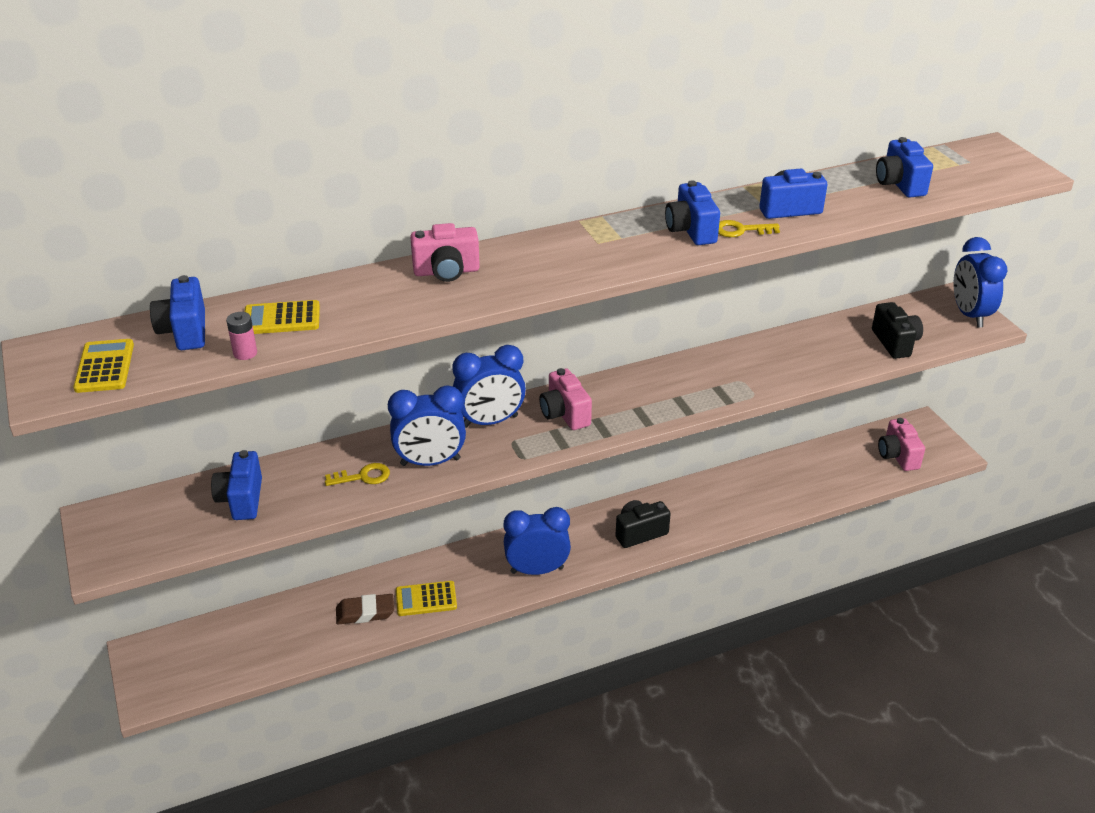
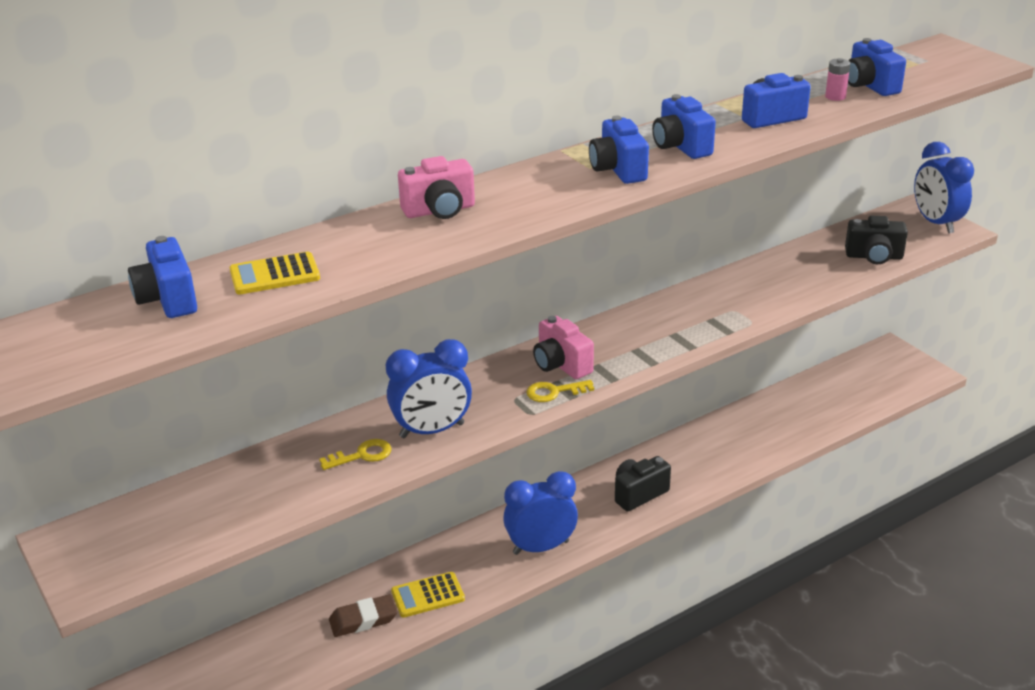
camera: 10 degrees left, 5 degrees down
(104, 367) = (87, 345): yellow calculator -> none
(241, 499) = (230, 497): blue camera -> blue camera (618, 170)
(245, 353) = (247, 312): pink battery -> pink battery (835, 97)
(490, 421) = (483, 382): blue clock -> none
(741, 230) = (732, 141): yellow key -> yellow key (554, 392)
(895, 343) = (874, 257): black camera -> black camera turned 120 degrees clockwise
(897, 456) = (877, 383): pink camera -> none

